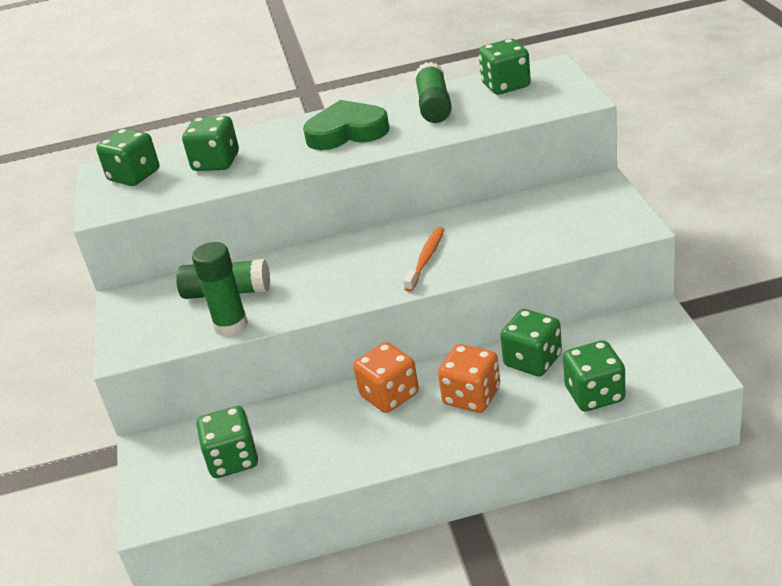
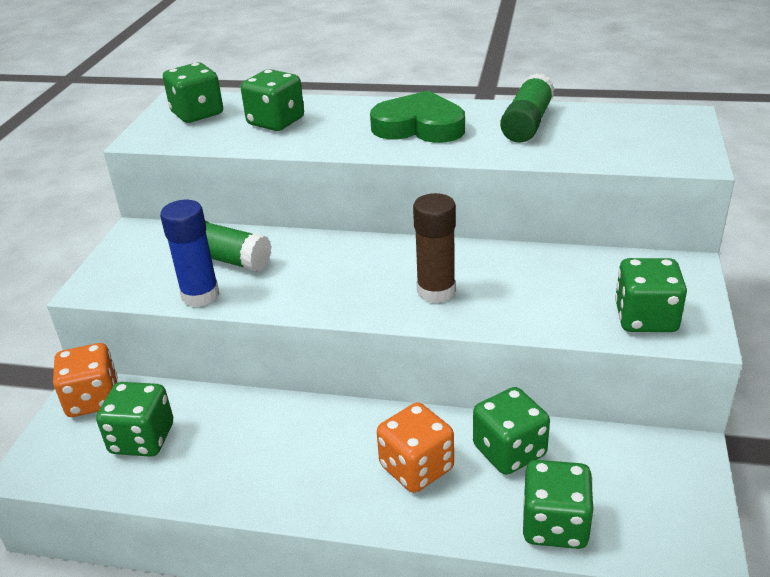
camera: 20 degrees right, 0 degrees up
(231, 325) = (200, 295): green glue stick -> blue glue stick
(389, 395) = (334, 430): orange dice -> orange dice (93, 399)
(426, 259) = (436, 291): orange toothbrush -> brown glue stick
(506, 86) = (619, 123): green dice -> green dice (645, 318)

